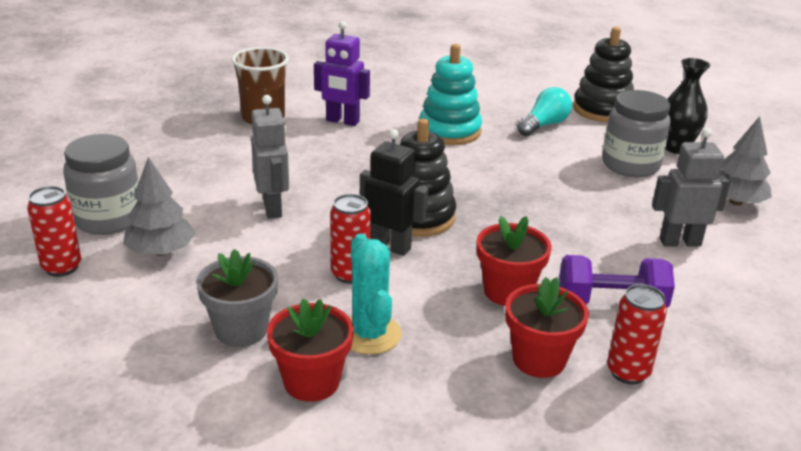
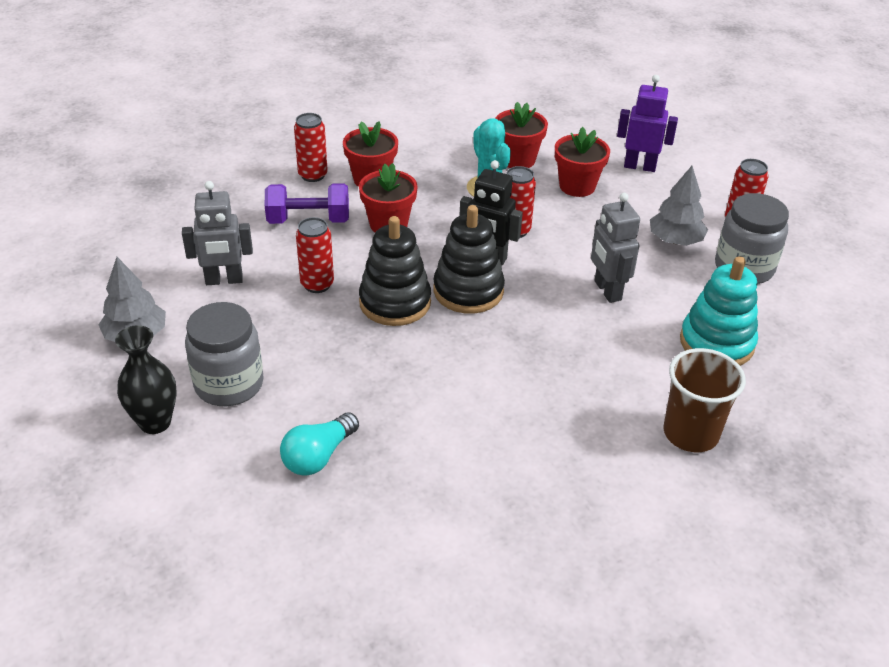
camera: 175 degrees right, 10 degrees up
(241, 330) = (577, 186): grey flower pot -> red flower pot
(342, 121) = (588, 437): purple robot -> purple robot (640, 166)
(449, 131) = (446, 430): turquoise stacking toy -> turquoise stacking toy (716, 343)
(578, 232) = (317, 284): none -> red can
(602, 110) = (223, 505): black stacking toy -> black stacking toy (395, 302)

